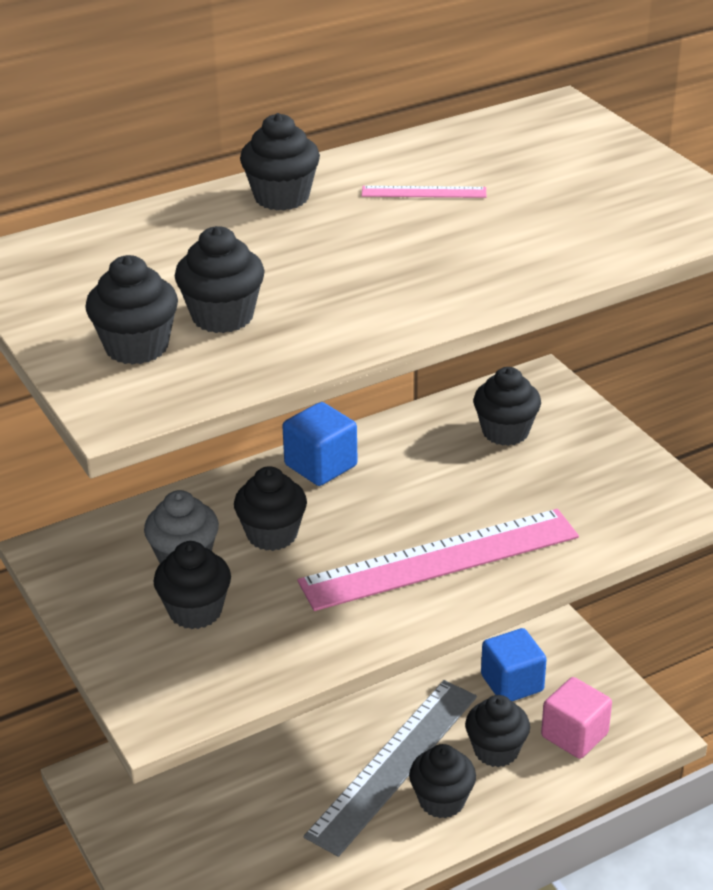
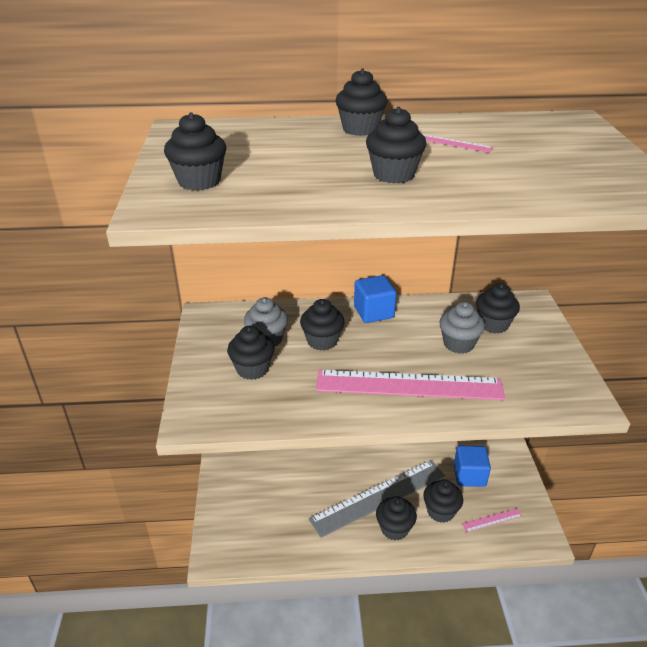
camera: 25 degrees right, 0 degrees up
(222, 316) = (264, 177): black cupcake -> black cupcake (393, 175)
(473, 477) = (458, 344): none -> grey cupcake
(574, 735) = (492, 520): pink cube -> pink ruler

